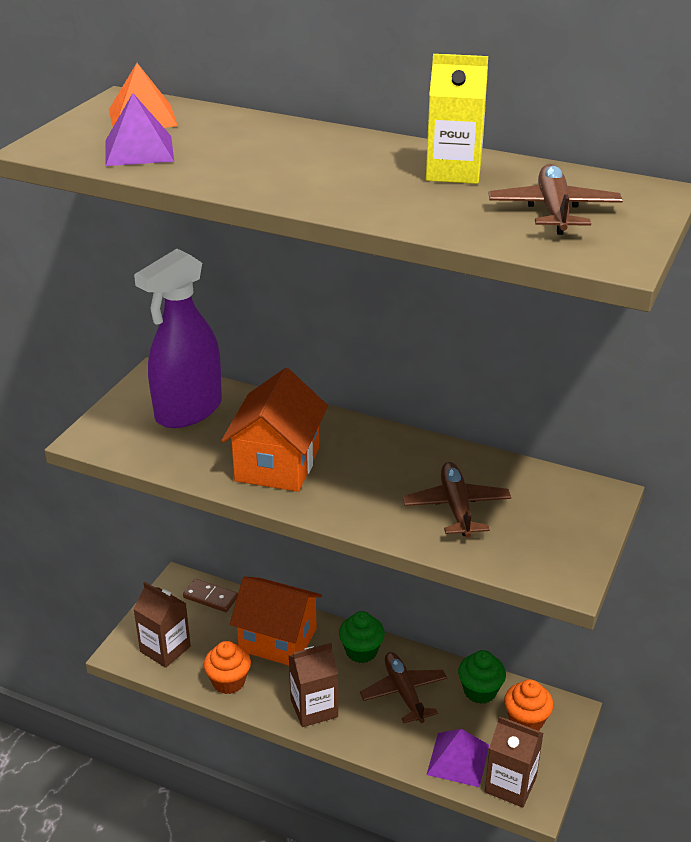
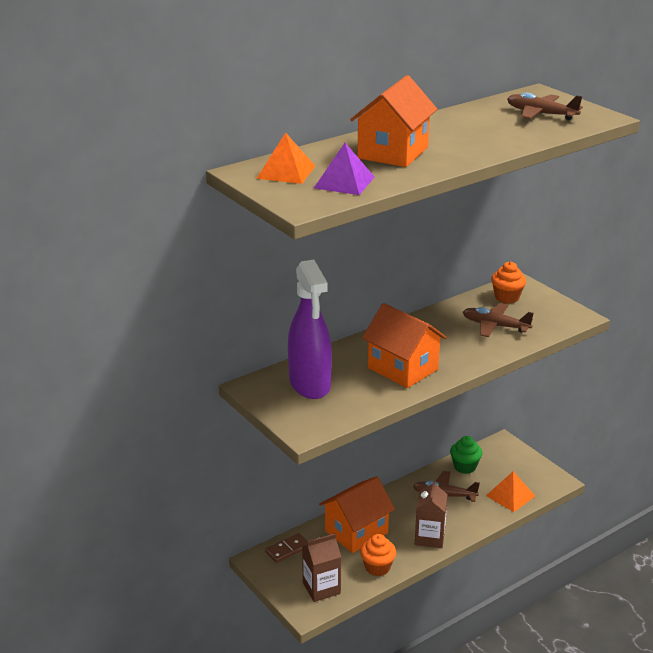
camera: 60 degrees left, 5 degrees down
(269, 154) = (393, 153): none -> orange house
(361, 651) = (396, 500): green cupcake -> none
(453, 172) = (470, 120): yellow carton -> none
(458, 759) = (510, 495): purple pyramid -> orange pyramid
(510, 784) = (540, 484): brown carton -> none
(526, 721) = (499, 460): orange cupcake -> orange cupcake (507, 297)

